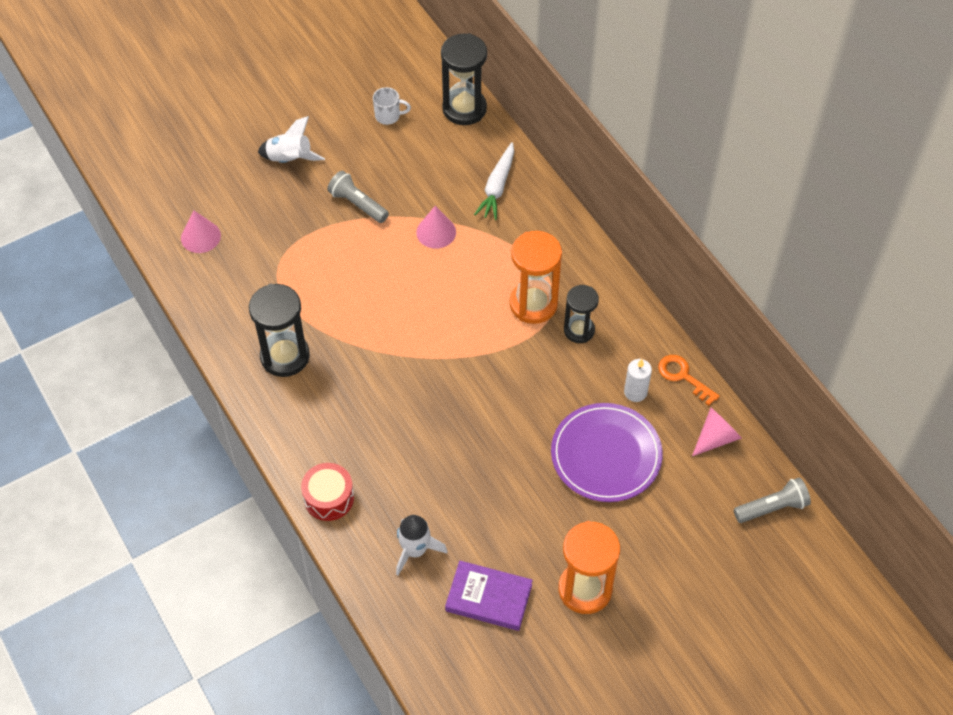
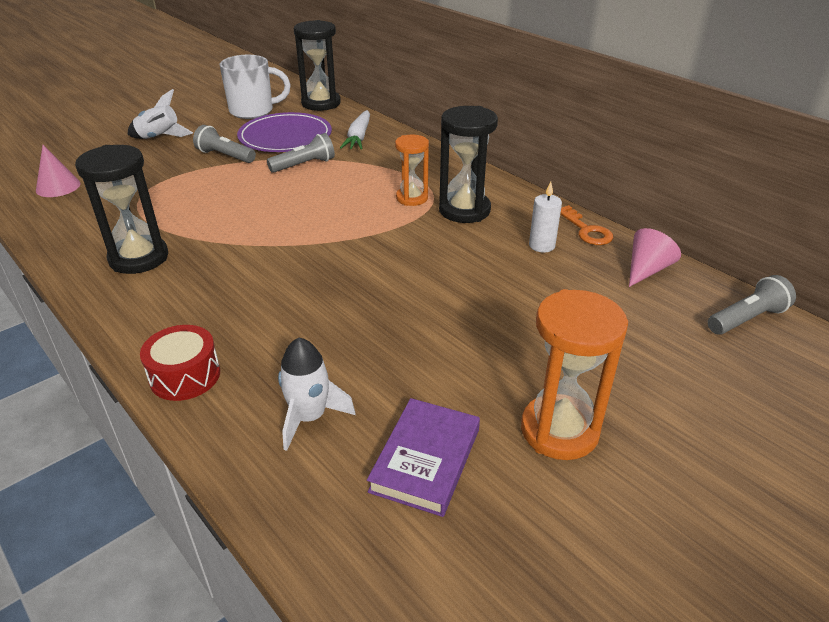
camera: 10 degrees left, 20 degrees down
(388, 116) = (253, 111): white mug -> white mug, size x1.93
(436, 232) = (304, 165): pink cone -> grey flashlight
(488, 598) = (426, 460): purple book -> purple book turned 75 degrees counterclockwise
(533, 304) = (412, 198): orange hourglass -> orange hourglass, size x0.64
(579, 330) = (464, 210): black hourglass -> black hourglass, size x1.57
(606, 455) = (531, 296): purple plate -> purple plate (285, 137)
(683, 377) = (586, 230): orange key -> orange key turned 150 degrees counterclockwise

